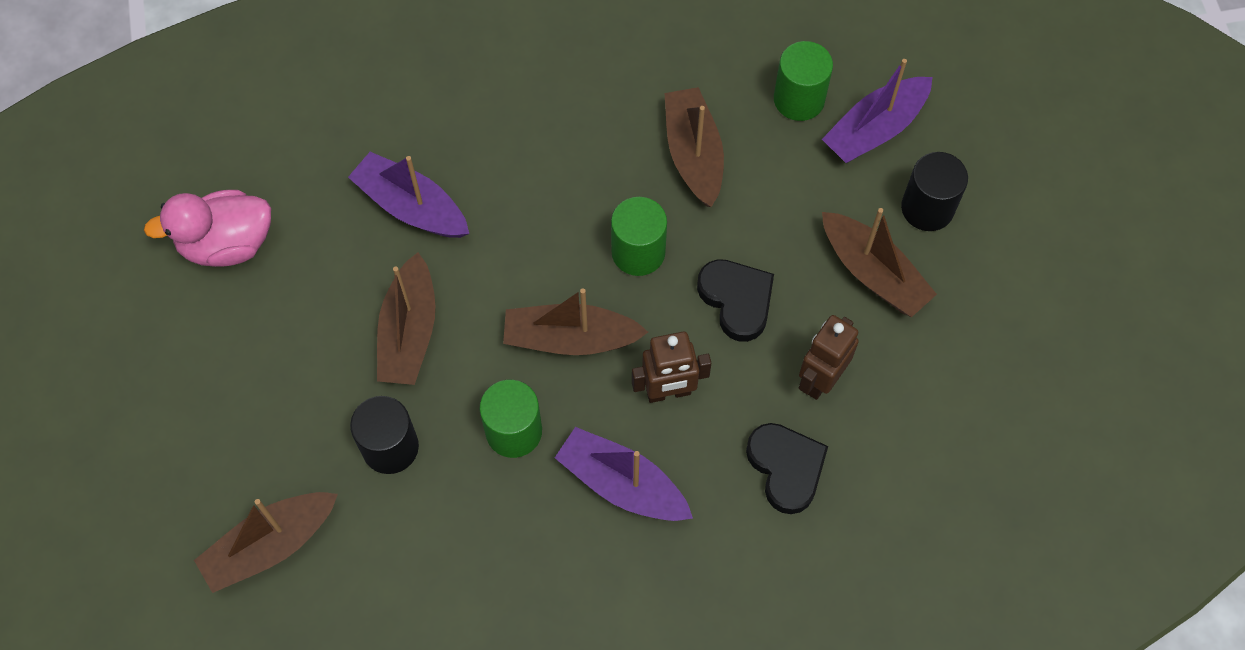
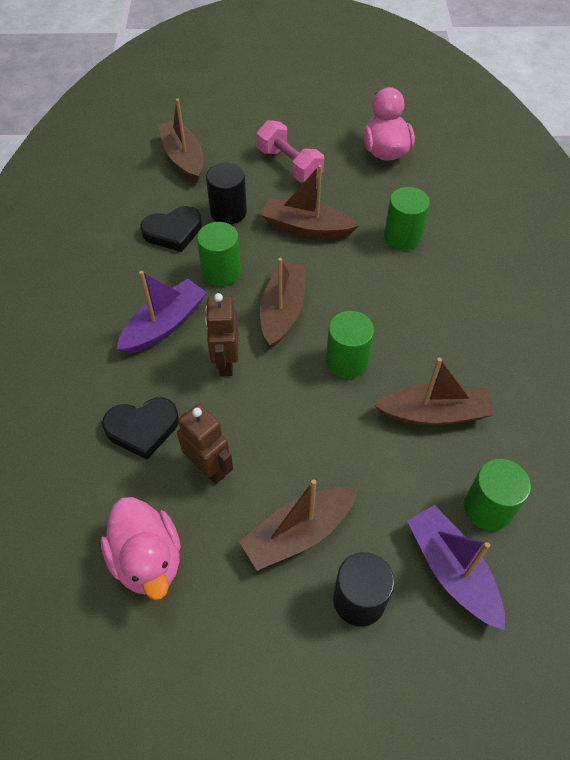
camera: 100 degrees right, 10 degrees down
(272, 377) = (289, 165): none -> pink dumbbell
(411, 206) = (402, 236): purple boat -> green cylinder
(737, 300) = (292, 421): black heart -> black heart (173, 232)
(943, 417) = (148, 559): none -> pink duck

